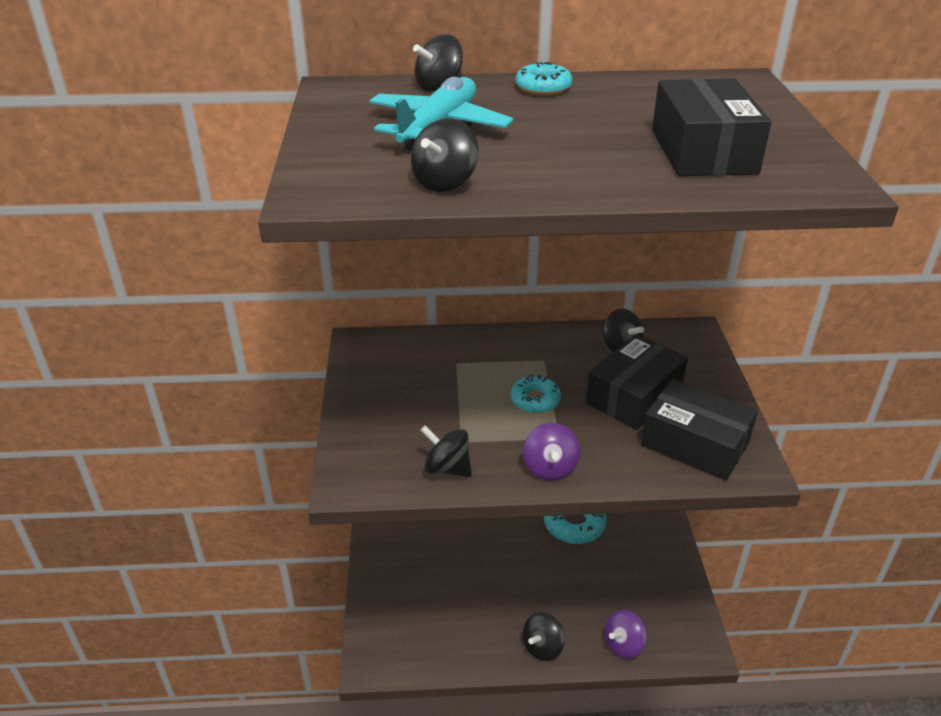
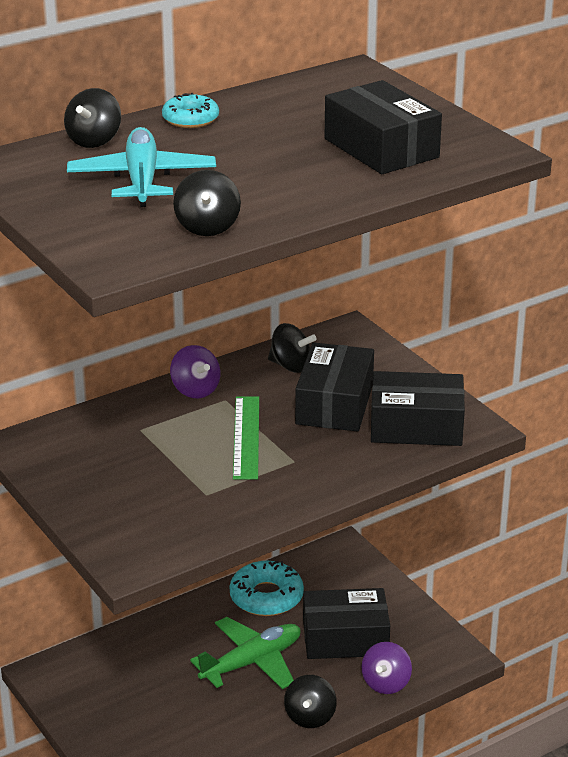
camera: 30 degrees left, 5 degrees down
(447, 468) = (213, 520): black spinning top -> none
(528, 576) = (252, 662): none -> green plane
(535, 400) = (246, 437): turquoise donut -> green ruler
(550, 468) = (305, 487): purple spinning top -> purple spinning top (195, 390)
(614, 587) = (345, 638): none -> black box

